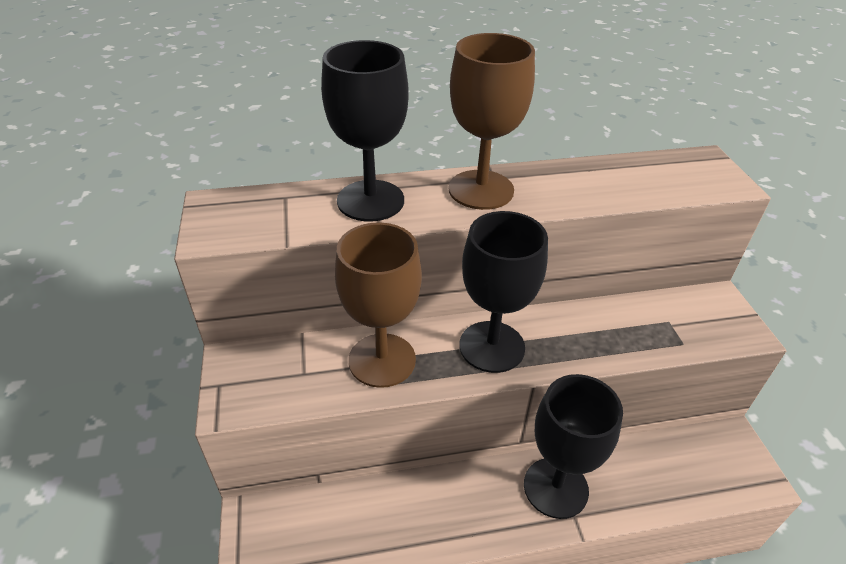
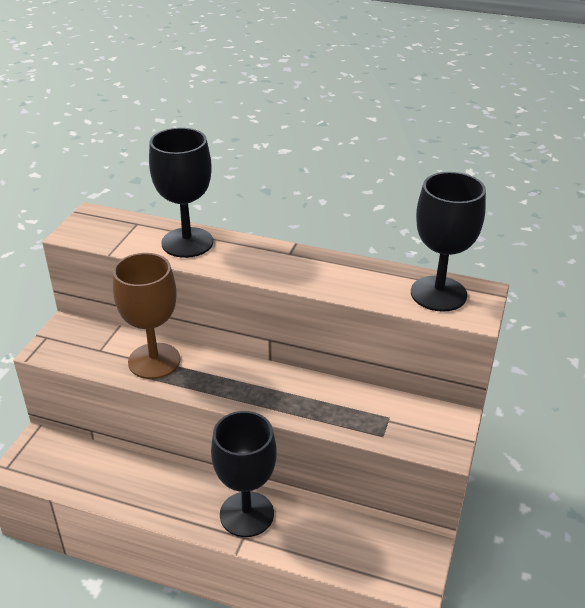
camera: 30 degrees right, 5 degrees down
(481, 190) = (269, 258): brown goblet -> none
(492, 346) = (235, 381): black goblet -> black goblet (438, 294)

